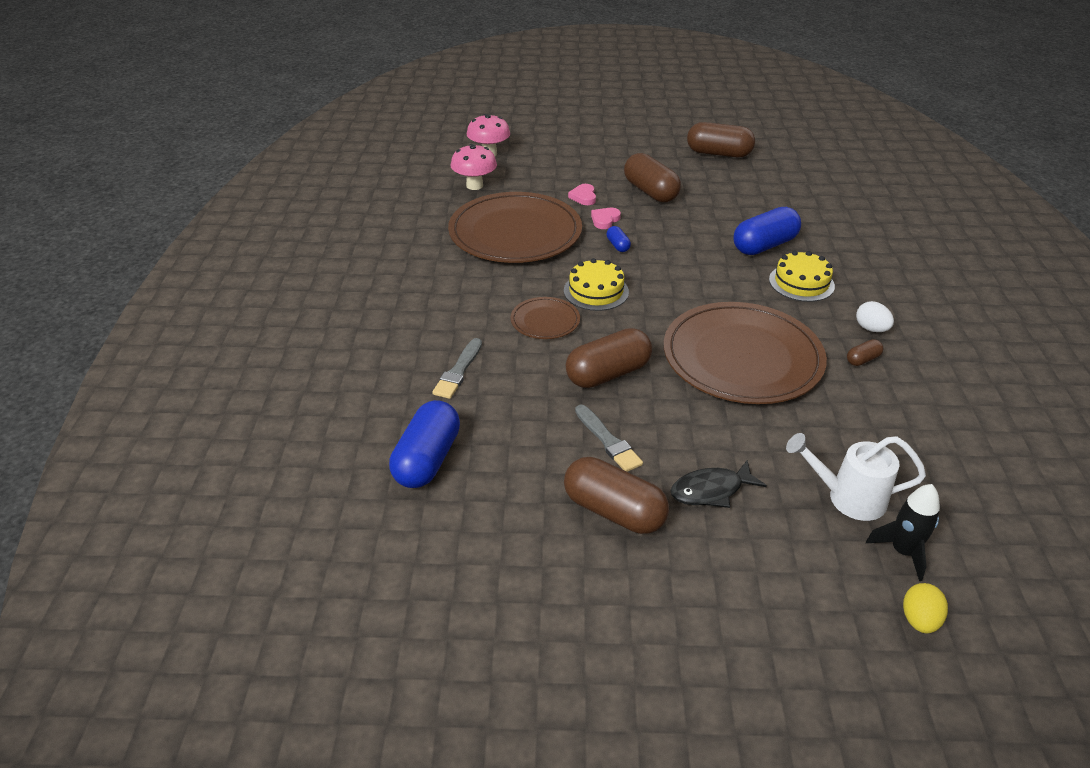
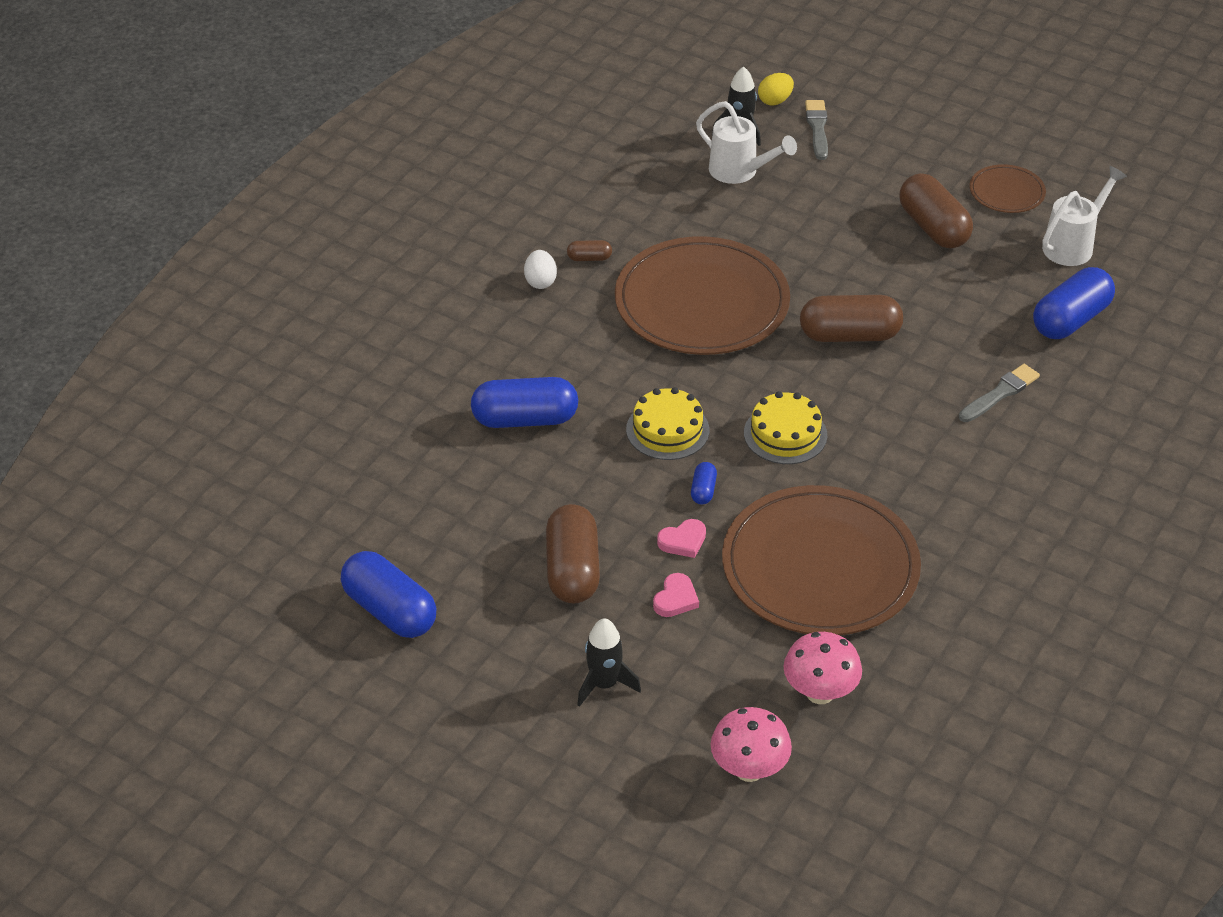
camera: 150 degrees left, 5 degrees up
(460, 549) = (1072, 245): none -> white watering can
(545, 321) = (871, 418): brown plate -> brown plate (1007, 192)
(586, 159) = (604, 684): none -> black rocket
(608, 441) = (897, 277): grey brush -> grey brush (817, 128)
(711, 490) = (842, 213): black fish -> none
(718, 153) = (390, 611): brown capsule -> blue capsule
(801, 282) = (544, 356): yellow cake -> yellow cake (667, 430)

